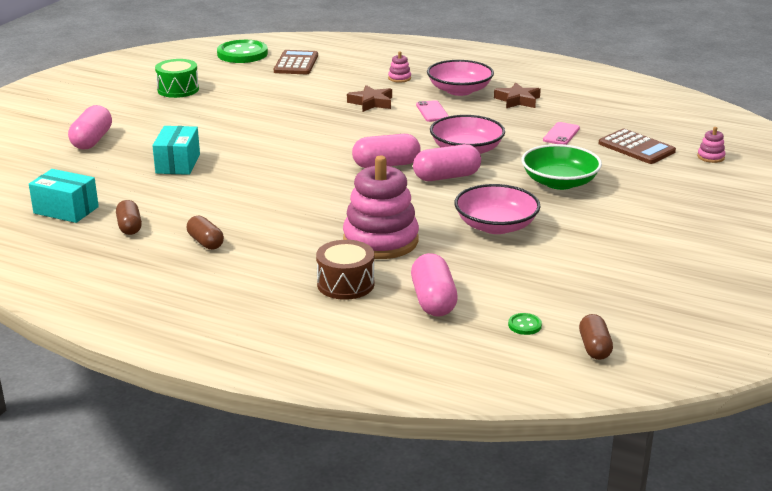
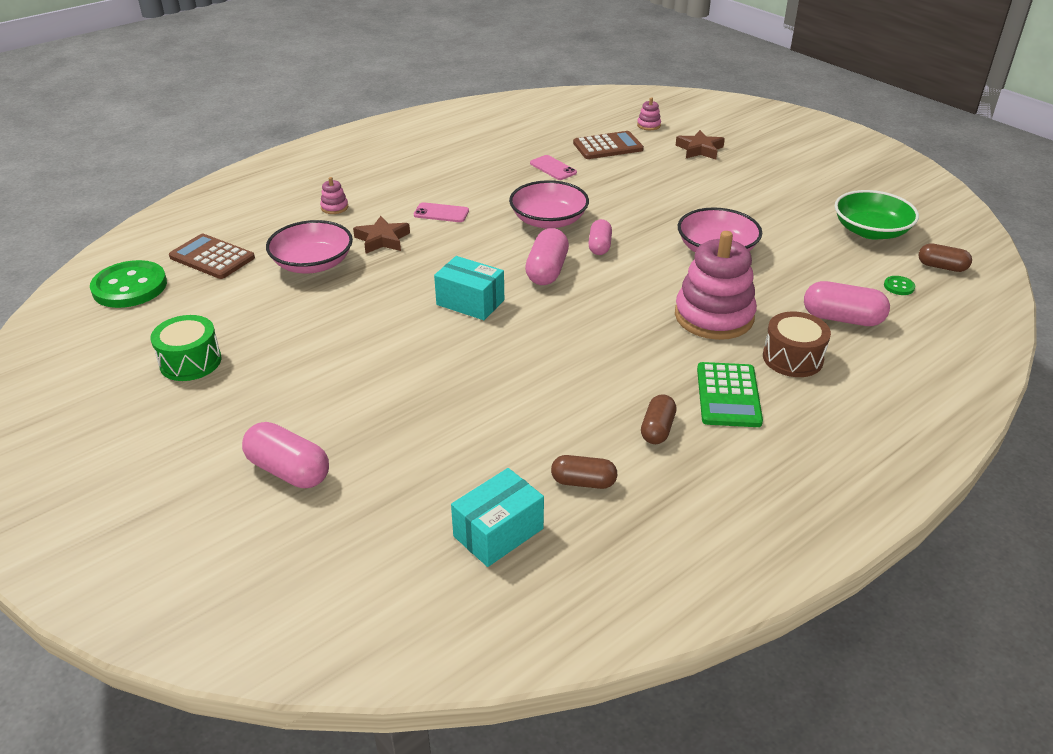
camera: 65 degrees left, 10 degrees up
(178, 163) = (430, 408): turquoise box -> turquoise box (470, 302)
(205, 242) = (657, 429): brown capsule -> brown capsule turned 60 degrees counterclockwise
(269, 263) = (728, 395): none -> green calculator
(446, 177) = (599, 246): pink capsule -> pink capsule, size x0.66
(459, 90) = (403, 185): pink bowl -> pink bowl (313, 264)
(517, 100) = (458, 165): brown star -> brown star (699, 149)
(559, 182) = (650, 197): green bowl -> green bowl (870, 231)

